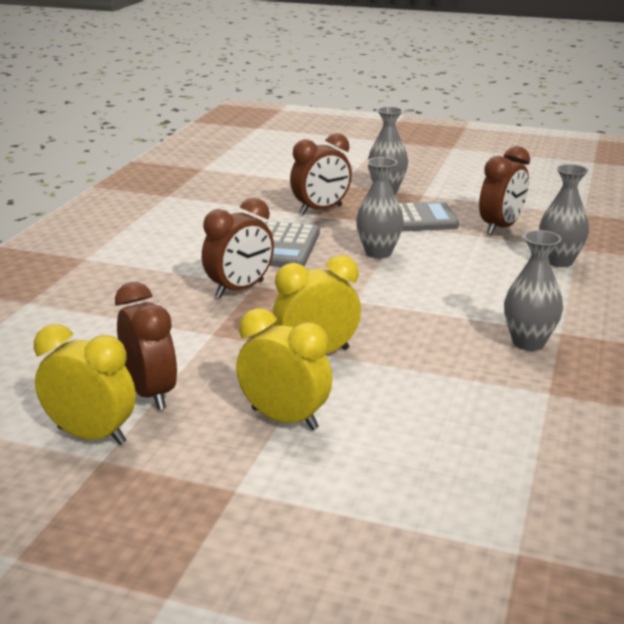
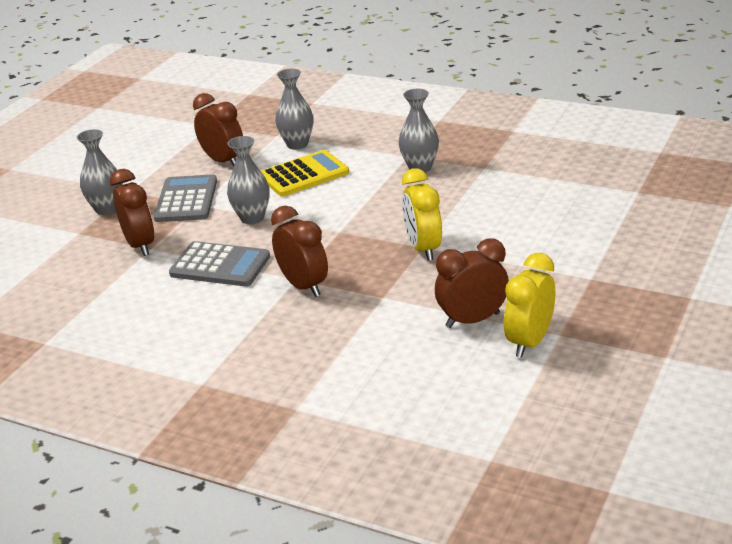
camera: 80 degrees left, 5 degrees up
(284, 419) = (510, 261): yellow clock -> none
(483, 271) = (304, 175): none -> yellow calculator

